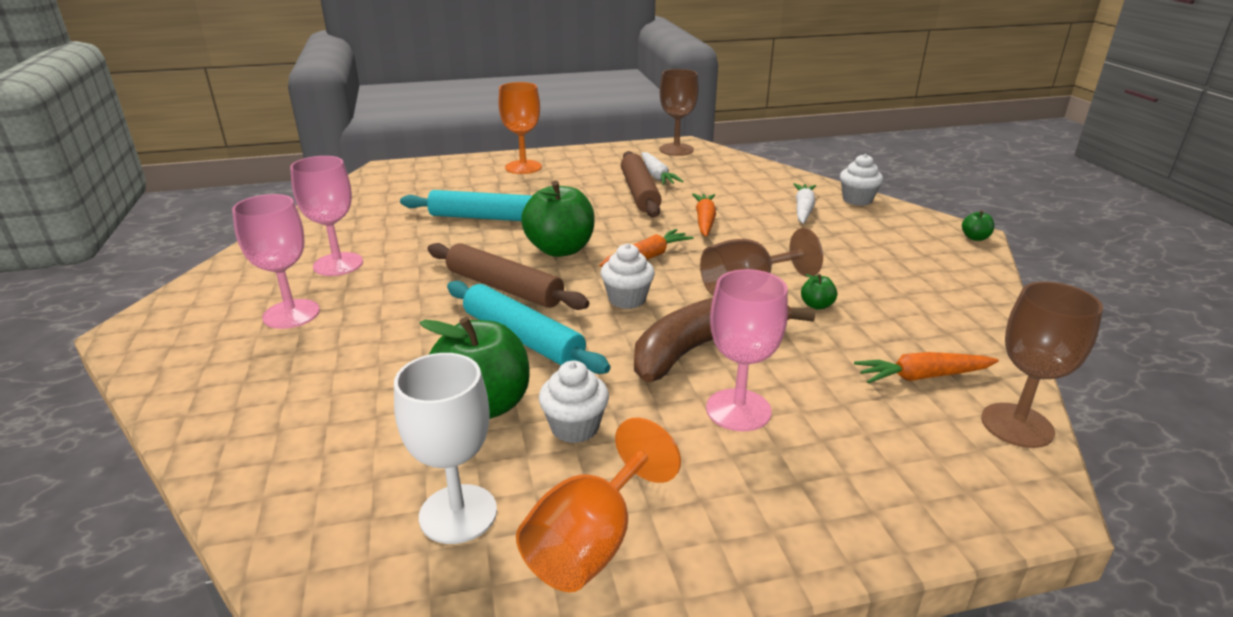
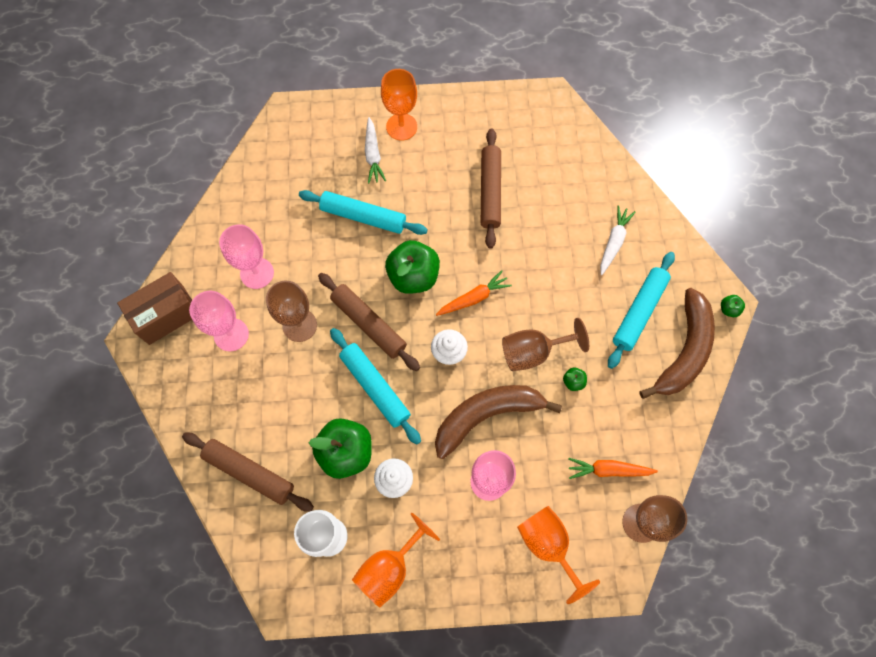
camera: 10 degrees right, 40 degrees up
(190, 307) = (166, 315): none -> brown box
(302, 449) = (249, 473): none -> brown rolling pin
(657, 176) = (511, 161): white carrot -> white carrot (373, 155)
(676, 150) = (540, 109): brown goblet -> brown goblet (299, 325)
(704, 221) = (530, 249): orange carrot -> none
(857, 200) = (664, 232): white cupcake -> none
(867, 248) = (639, 312): none -> turquoise rolling pin
(880, 471) = (548, 545): none -> orange goblet
(946, 269) = (684, 350): none -> brown banana

